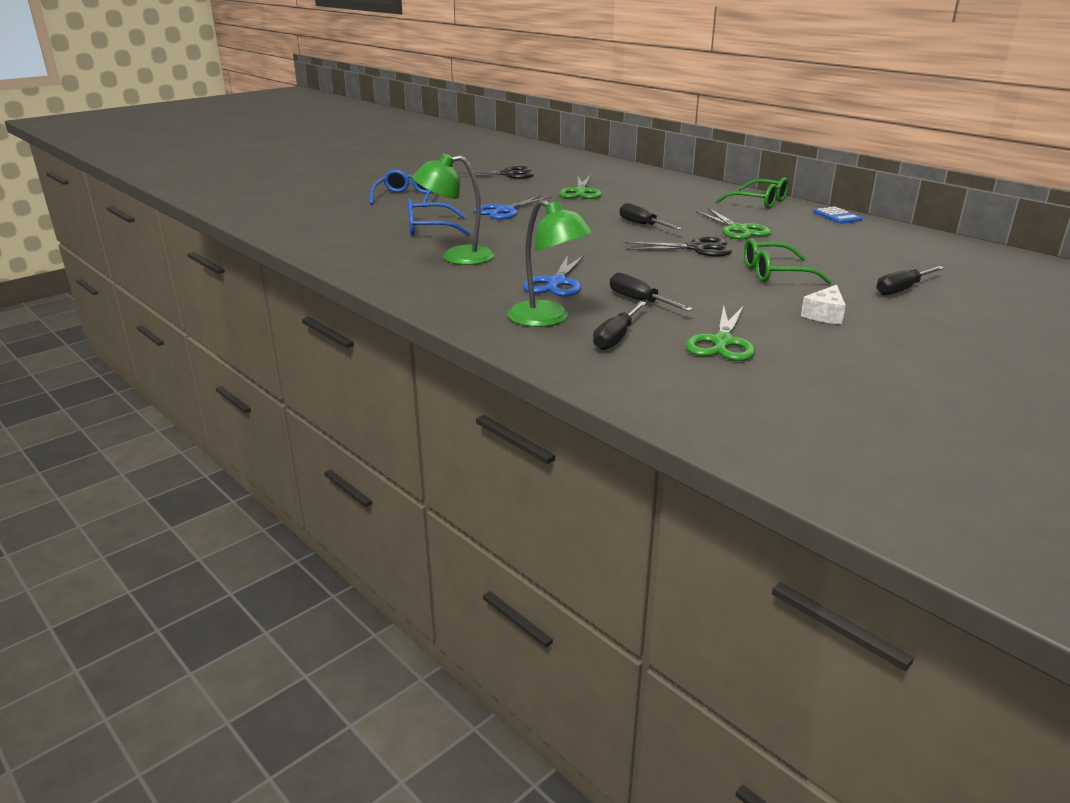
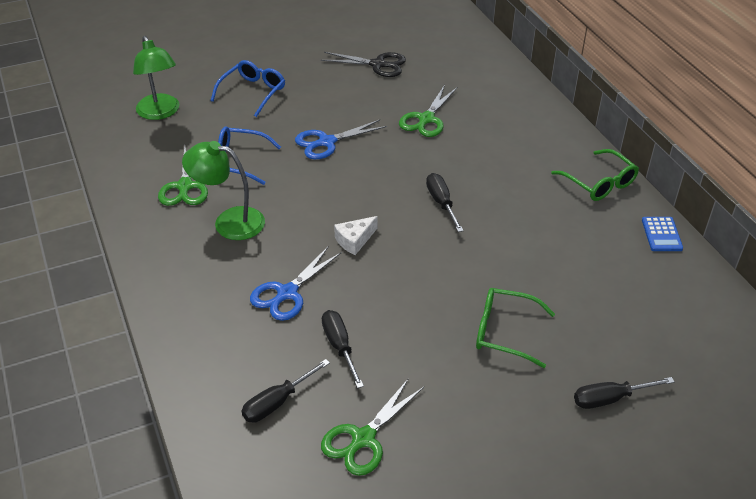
camera: 20 degrees right, 15 degrees up
(548, 319) = (239, 354): green lamp -> green lamp (160, 113)
(696, 248) = (462, 263): black scissors -> none
(737, 229) = (532, 236): green scissors -> green scissors (185, 186)
(824, 314) = (494, 421): white cheese -> white cheese (354, 240)

